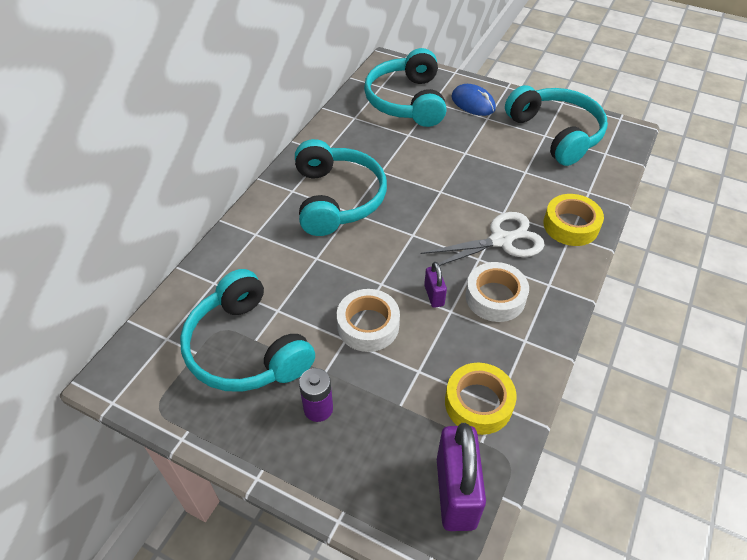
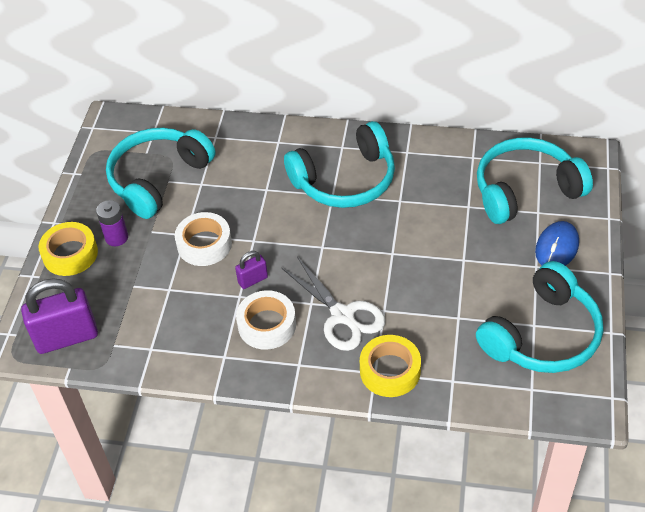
camera: 75 degrees right, 0 degrees up
(478, 403) = (149, 335): yellow tape -> yellow tape (70, 254)

